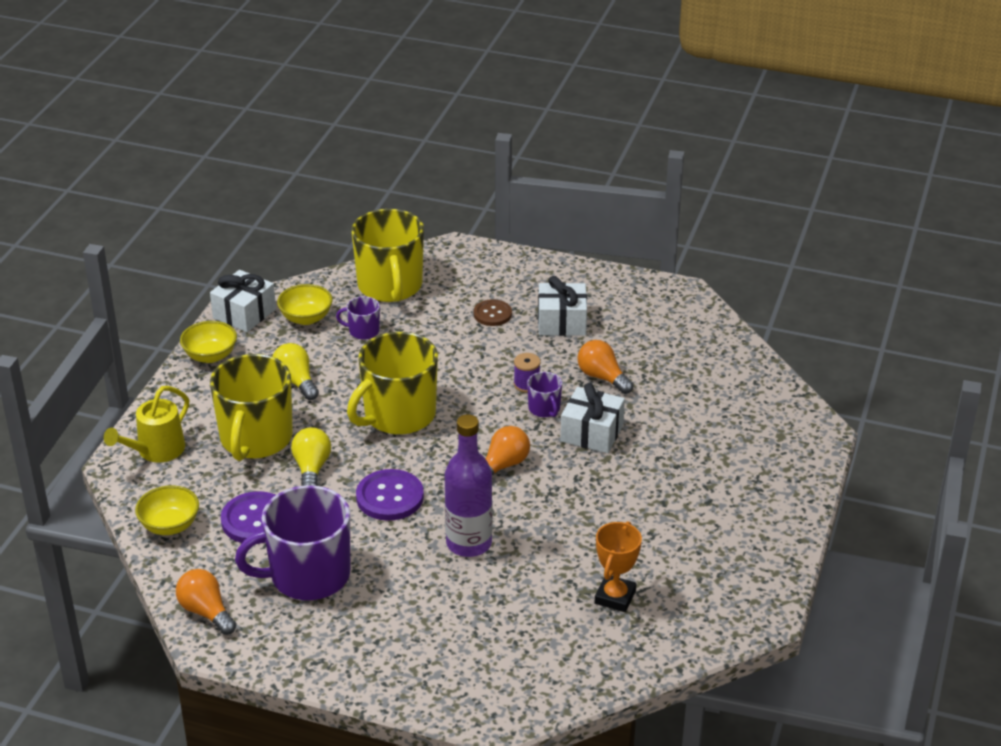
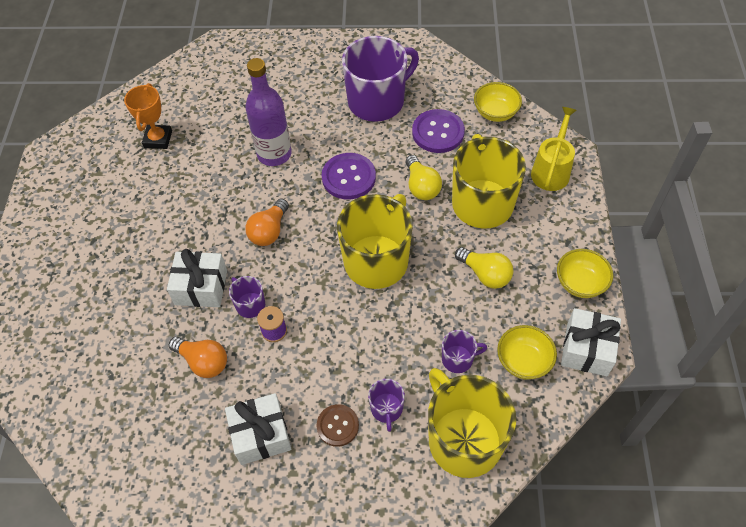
camera: 165 degrees right, 20 degrees up
(206, 612) = (429, 61): orange light bulb -> none
(445, 315) = (386, 409): none -> purple mug

